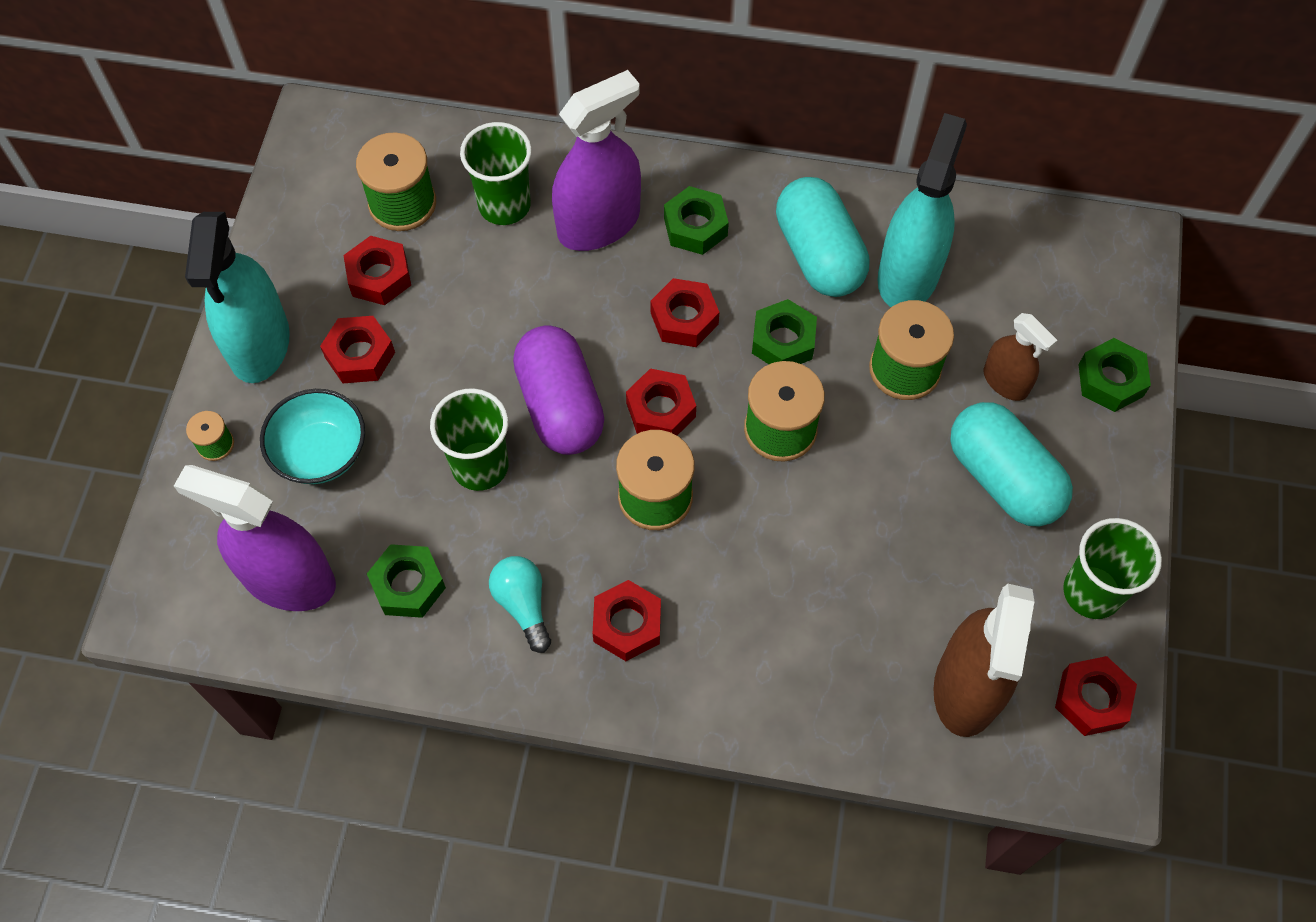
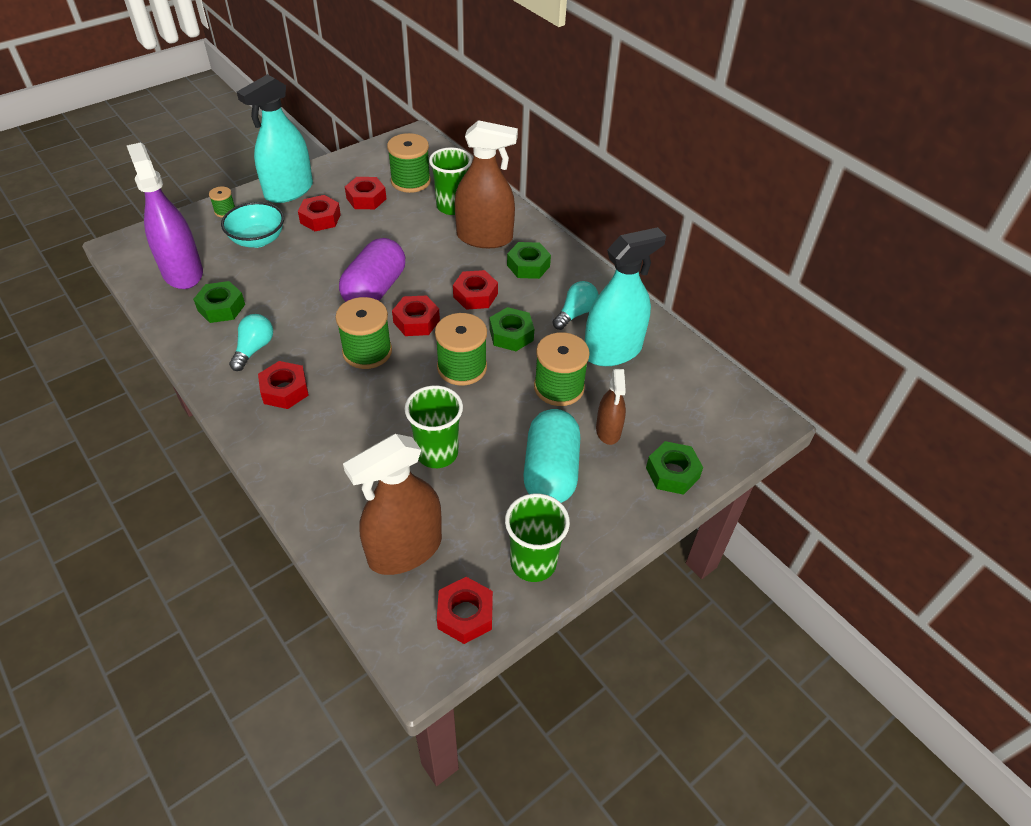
camera: 40 degrees right, 15 degrees down
(480, 466) = (311, 287): green cup -> green cup (437, 453)
(598, 224) = (484, 237): purple spray bottle -> brown spray bottle
(818, 254) = (575, 313): turquoise capsule -> turquoise light bulb

